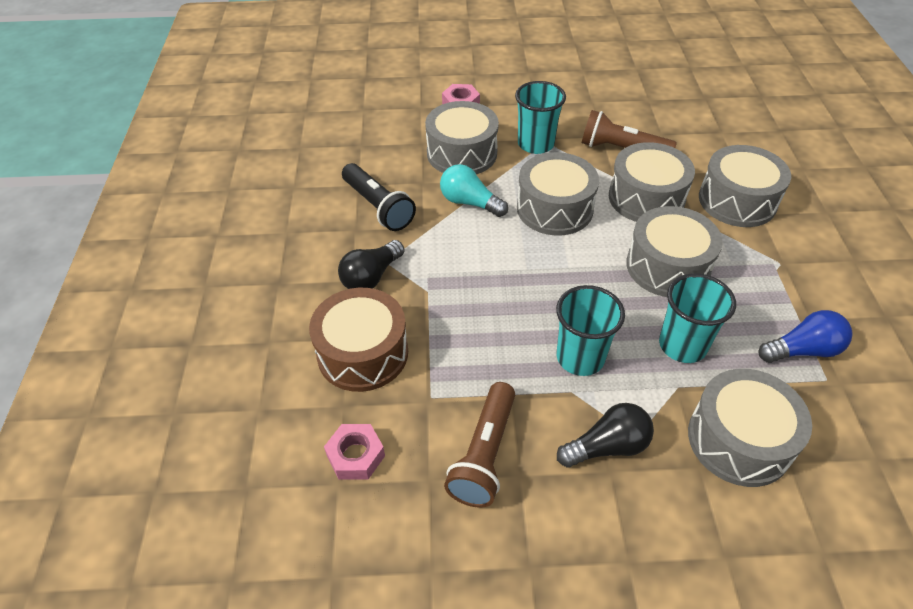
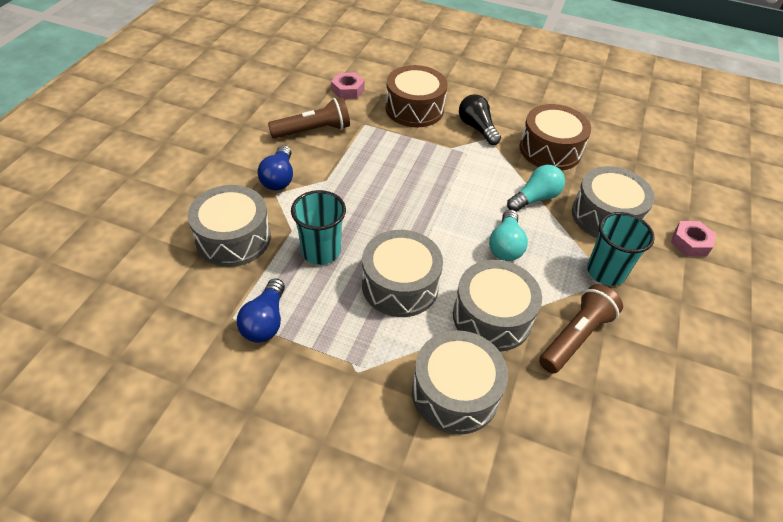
camera: 110 degrees right, 0 degrees up
(378, 207) = (550, 150): black flashlight -> brown drum
(484, 454) = (313, 131): brown flashlight -> brown flashlight turned 120 degrees clockwise
(554, 208) = (505, 246): grey drum -> turquoise light bulb
(580, 357) = (348, 194): turquoise cup -> none
(607, 446) = (279, 178): black light bulb -> blue light bulb

